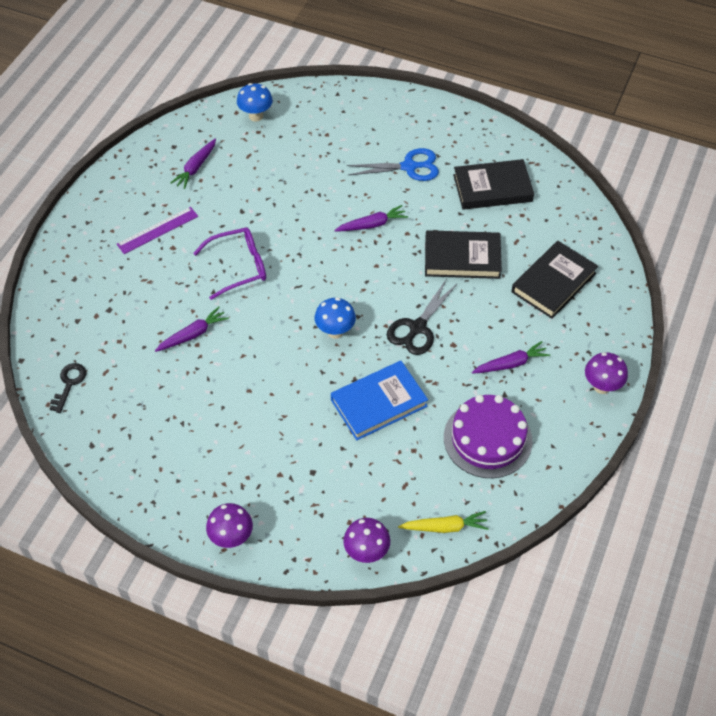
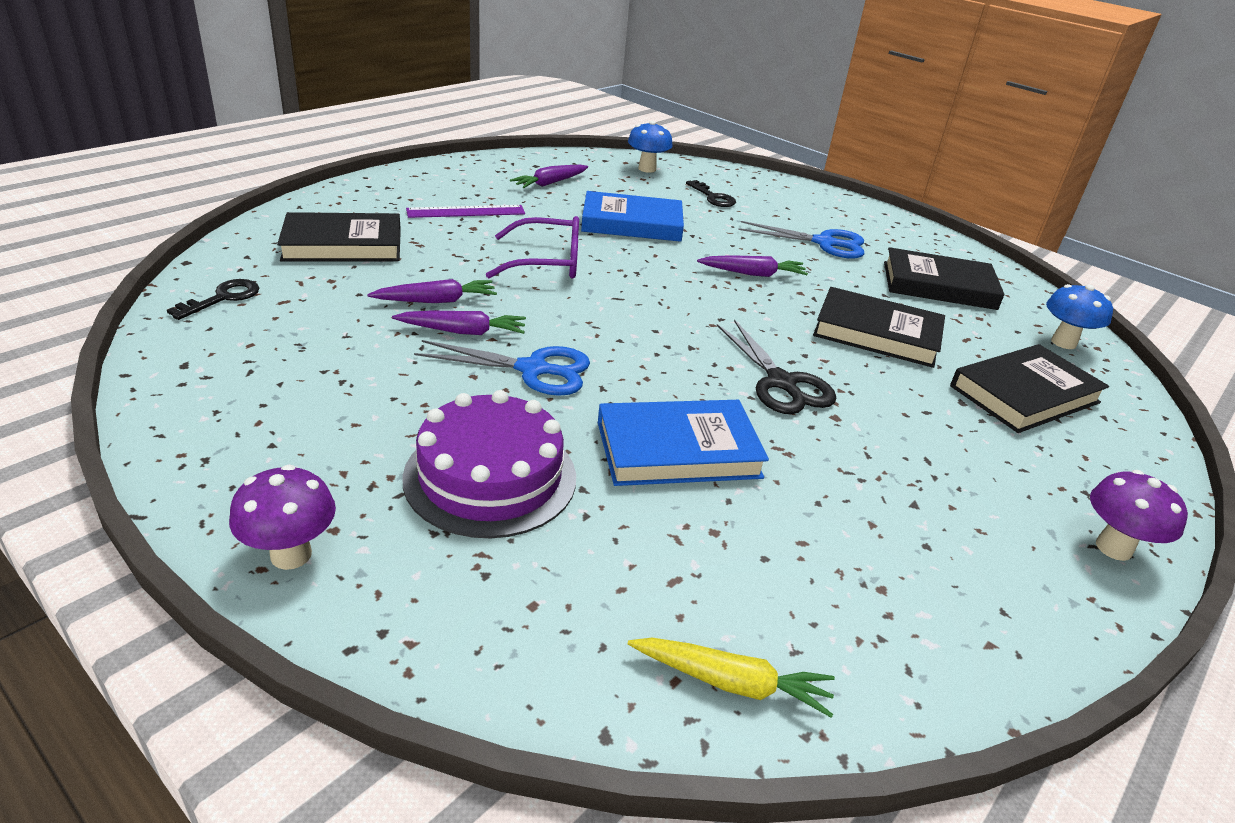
camera: 15 degrees right, 20 degrees down
(102, 302) = (343, 244): none -> black book
(274, 197) = (632, 223): none -> blue book
(278, 372) = (533, 370): none -> blue scissors
(317, 137) = (713, 197): none -> black key
(335, 331) = (648, 352): blue mushroom -> blue mushroom (1063, 342)
(366, 552) = (539, 672): purple mushroom -> none
(417, 328) = (781, 383): black scissors -> black scissors turned 75 degrees counterclockwise
(487, 439) = (867, 559): purple cake -> purple cake (490, 477)
(511, 364) = (934, 467): purple carrot -> purple carrot (463, 331)

